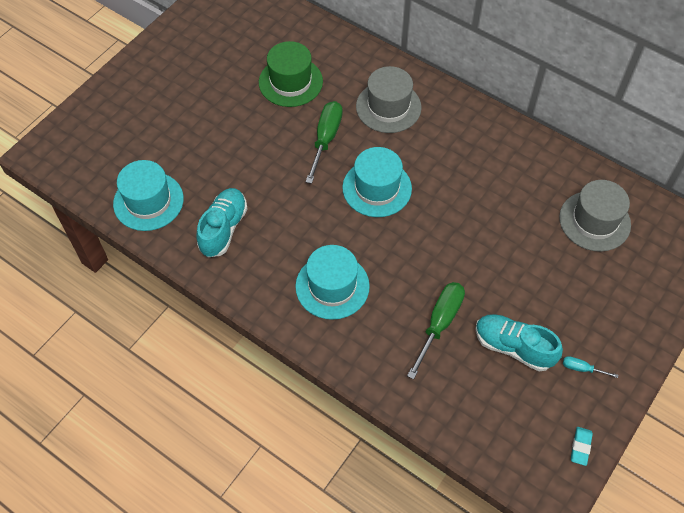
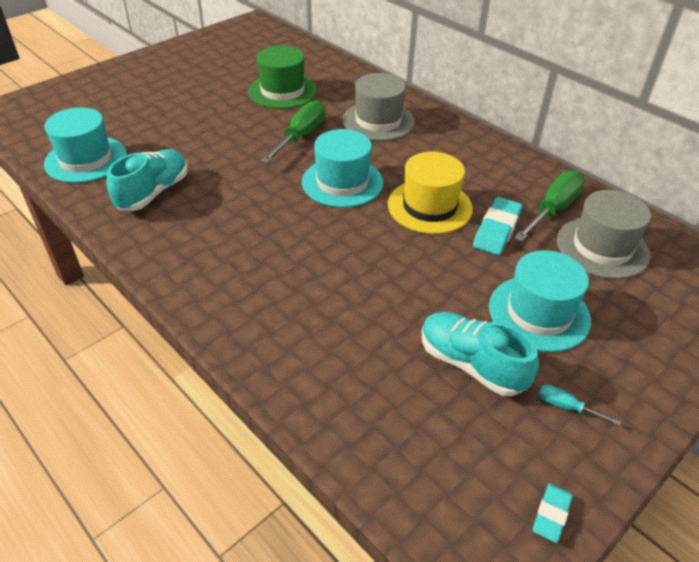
camera: 10 degrees right, 15 degrees down
(332, 286) = (254, 262): turquoise hat -> turquoise hat (539, 313)
(439, 324) = (376, 322): green screwdriver -> green screwdriver (552, 210)
(454, 202) = (429, 206): none -> yellow hat
(512, 218) = (497, 230): none -> turquoise eraser

